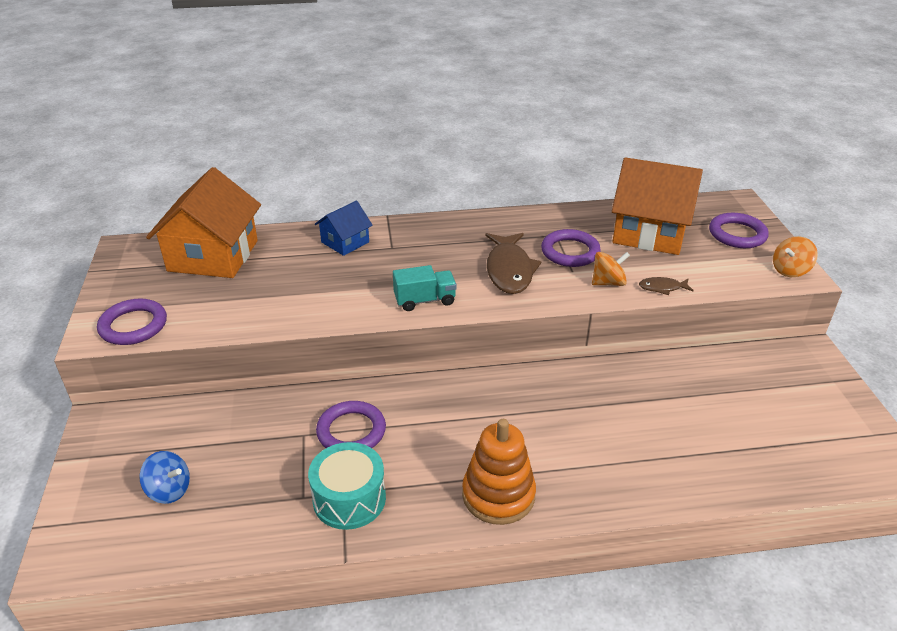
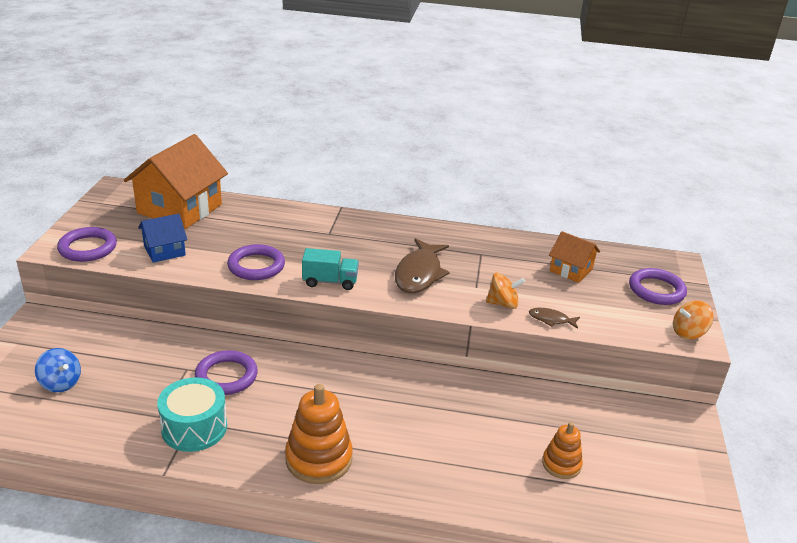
camera: 15 degrees right, 5 degrees down
(345, 242) = (292, 221): blue house -> blue house (164, 250)
(570, 252) = (484, 271): purple ring -> purple ring (256, 266)
(649, 232) = (571, 270): orange house -> orange house, size x0.52
(729, 432) = (561, 464): none -> orange stacking toy

